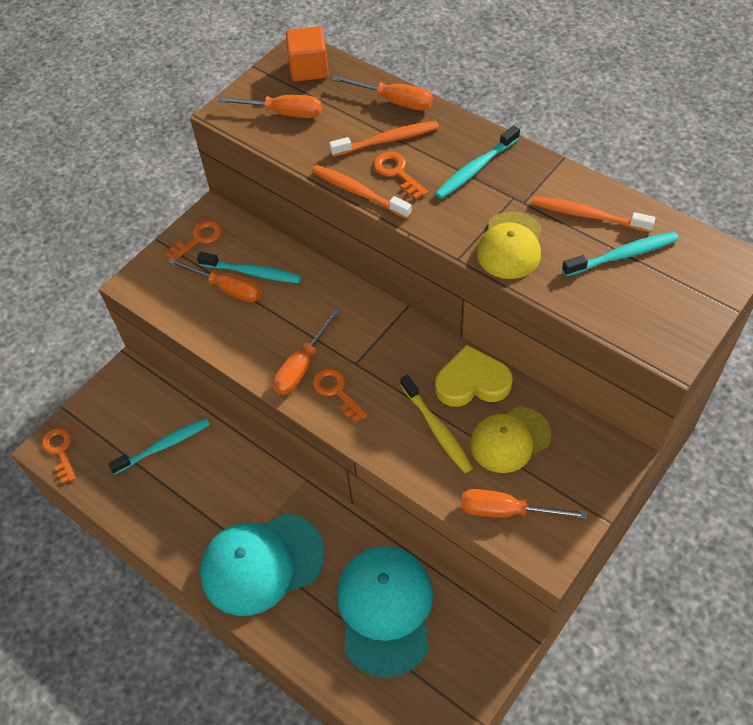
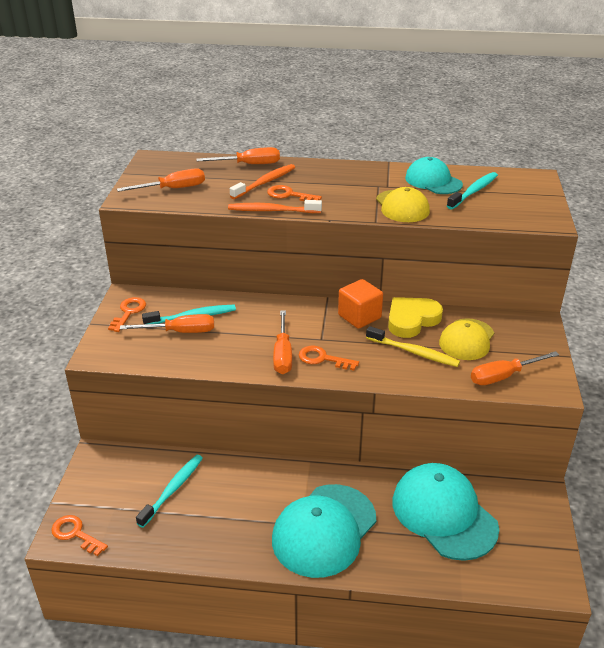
camera: 35 degrees left, 20 degrees down
(309, 69) = (169, 164): orange cube -> orange cube (359, 316)
(475, 169) = (339, 180): turquoise toothbrush -> none
(588, 215) = (433, 181): orange toothbrush -> turquoise cap

